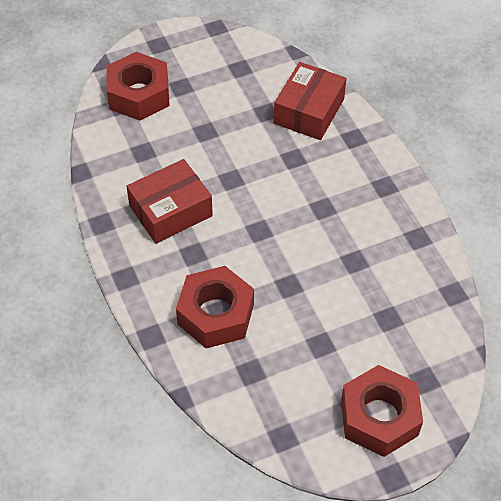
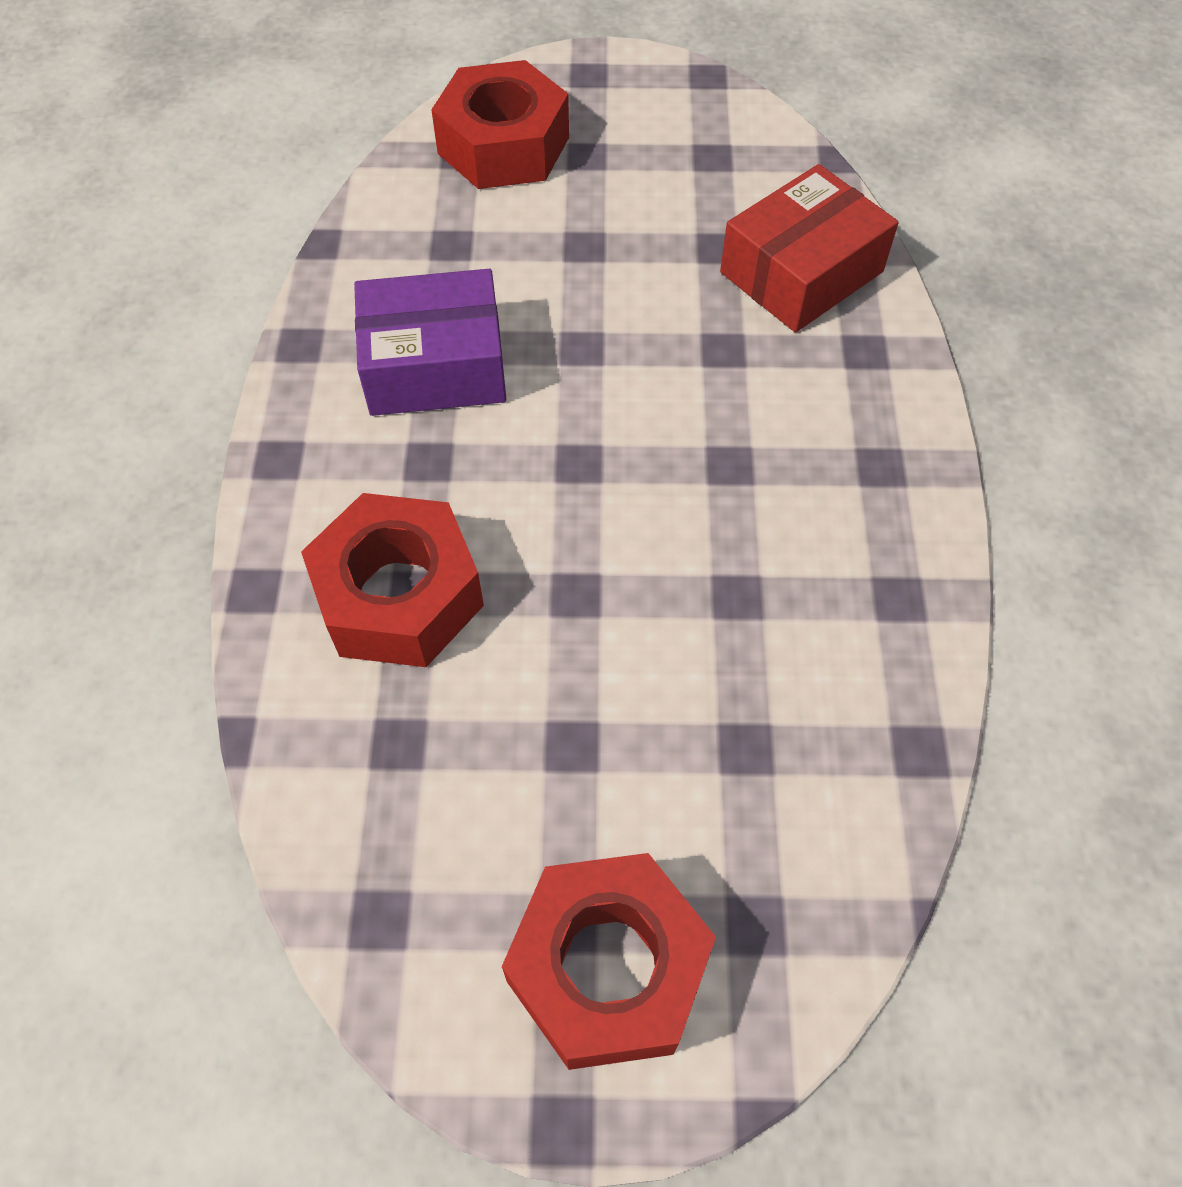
camera: 25 degrees right, 5 degrees up
(170, 211) = (435, 365): red box -> purple box

